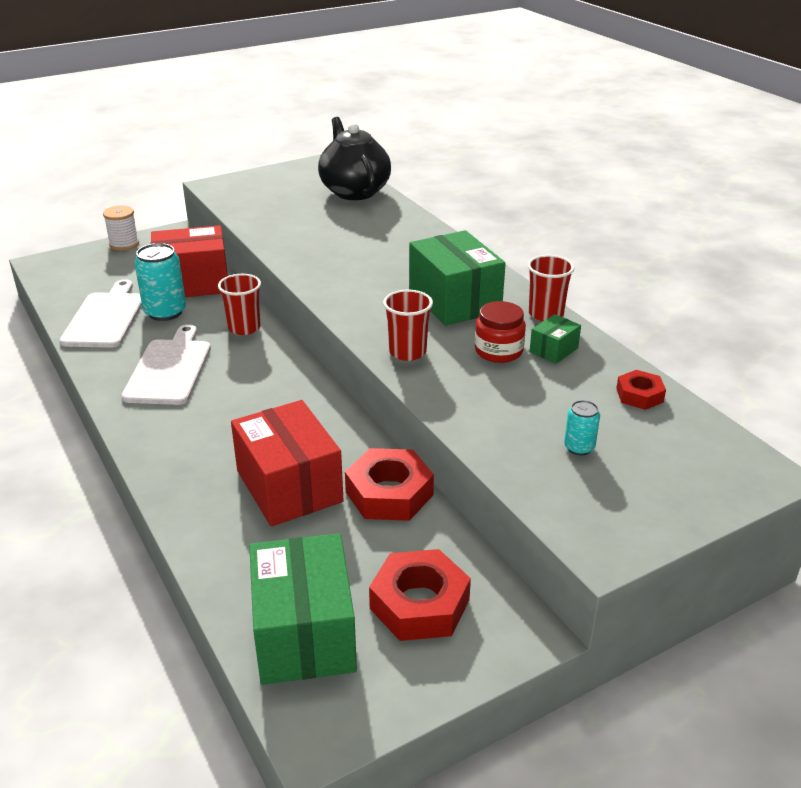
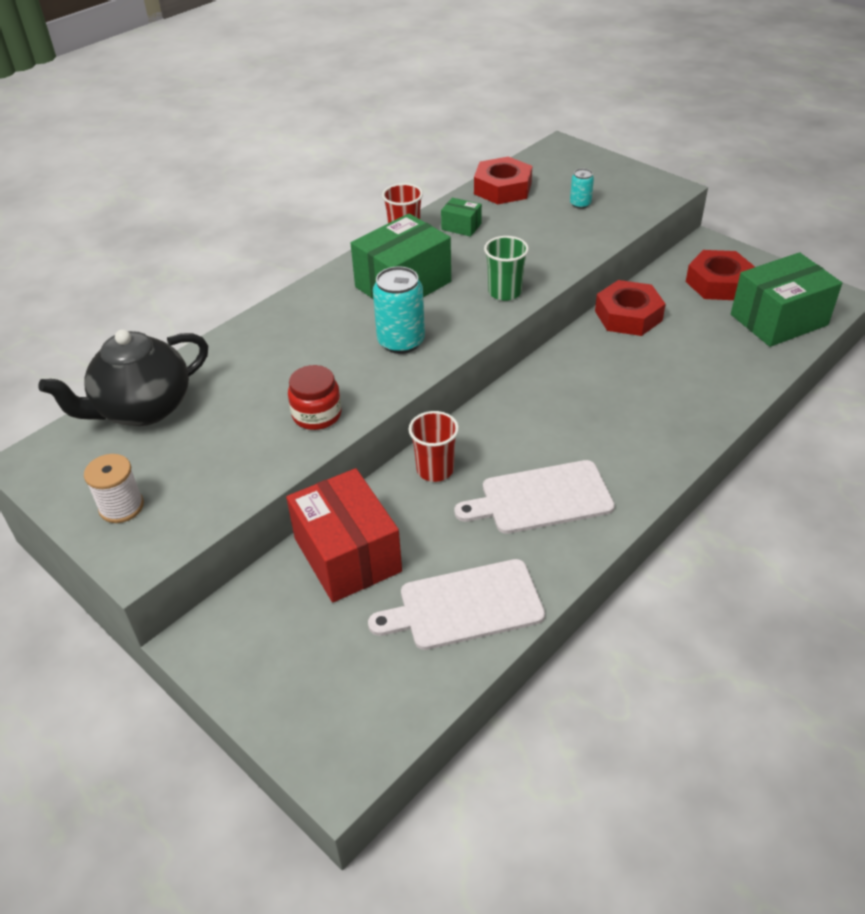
camera: 105 degrees left, 10 degrees up
(124, 244) = (247, 690): white spool -> white spool (121, 507)
(165, 312) = (428, 552): turquoise can -> turquoise can (401, 342)
(289, 486) = (655, 364): red box -> none
(407, 352) = (505, 292): red cup -> green cup
(498, 351) = (477, 250): red jar -> red jar (317, 415)
(639, 395) = (502, 188): red nut -> red nut, size x1.75

